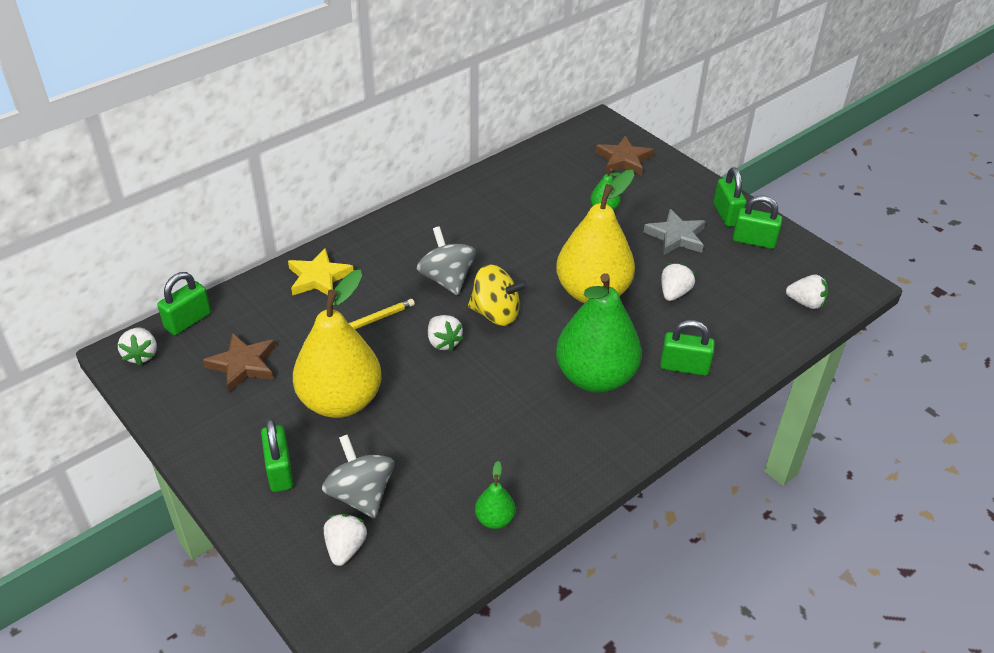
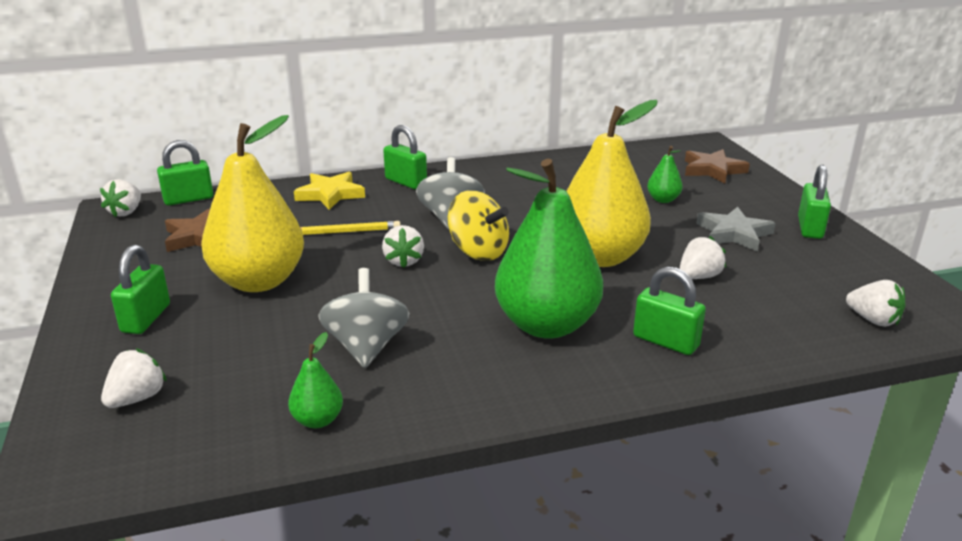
camera: 25 degrees right, 15 degrees down
(361, 495) = (200, 358): grey spinning top -> grey spinning top (366, 347)
(754, 241) = (832, 254): green padlock -> green padlock (406, 182)

